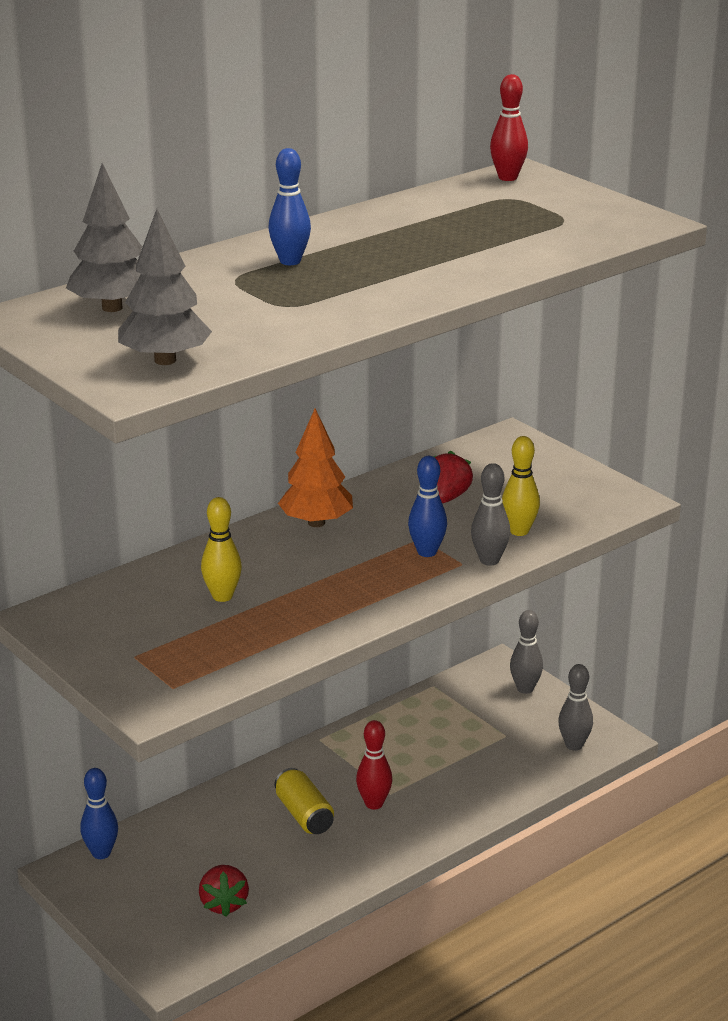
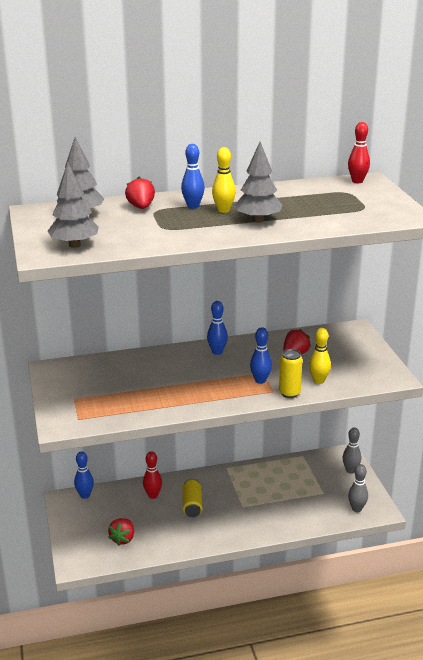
camera: 25 degrees right, 0 degrees up
(203, 278) = (141, 207): none -> red strawberry
(222, 596) = (140, 379): yellow bowling pin -> yellow bowling pin (223, 210)
(316, 523) = (217, 352): orange tree -> blue bowling pin
(374, 804) = (230, 509): red bowling pin -> red bowling pin (153, 495)
(423, 266) = (258, 220): none -> grey tree
(489, 560) = (289, 393): grey bowling pin -> yellow can

